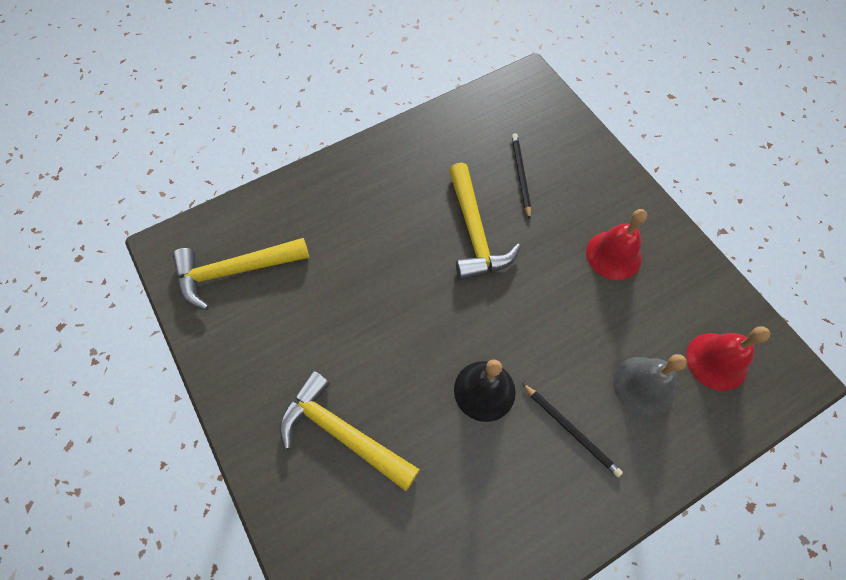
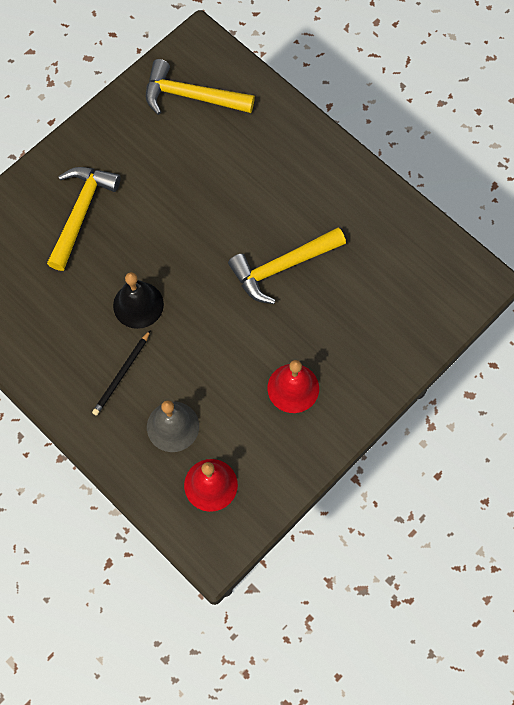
camera: 75 degrees right, 5 degrees up
(235, 271) = (191, 96): yellow hammer -> yellow hammer turned 45 degrees counterclockwise
(520, 175) = (357, 294): black pencil -> none

